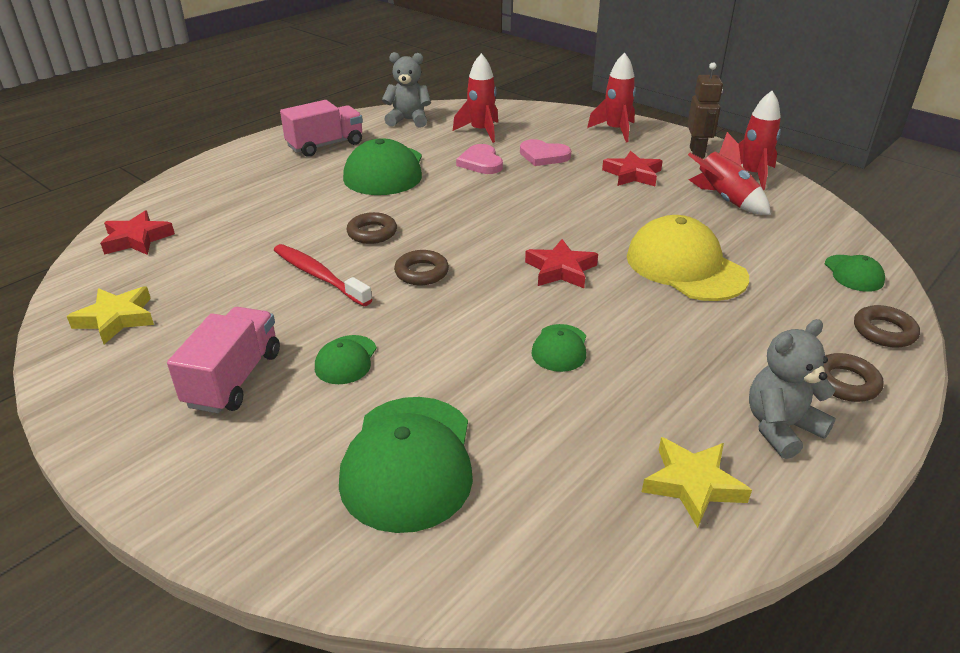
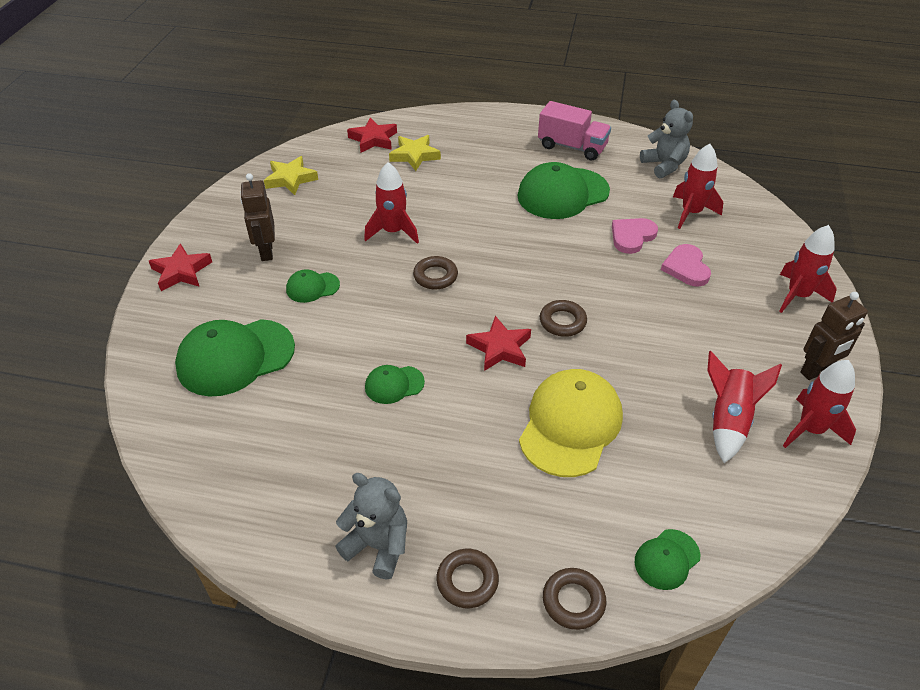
camera: 60 degrees right, 10 degrees up
(234, 379) = (266, 252): pink truck -> brown robot
(319, 276) = (393, 232): red toothbrush -> red rocket
(372, 233) = (467, 229): brown ring -> brown ring (562, 322)
(632, 174) = (712, 338): red star -> red star (181, 272)
(692, 484) = (285, 505): yellow star -> yellow star (414, 155)

